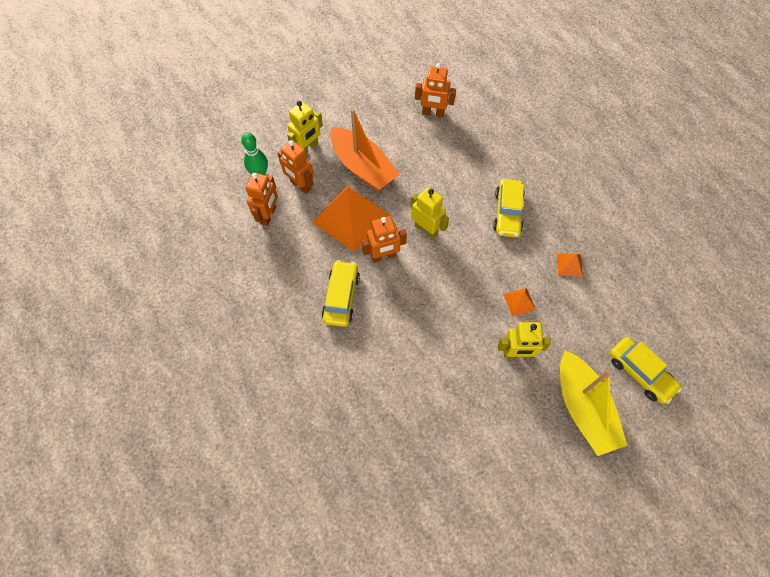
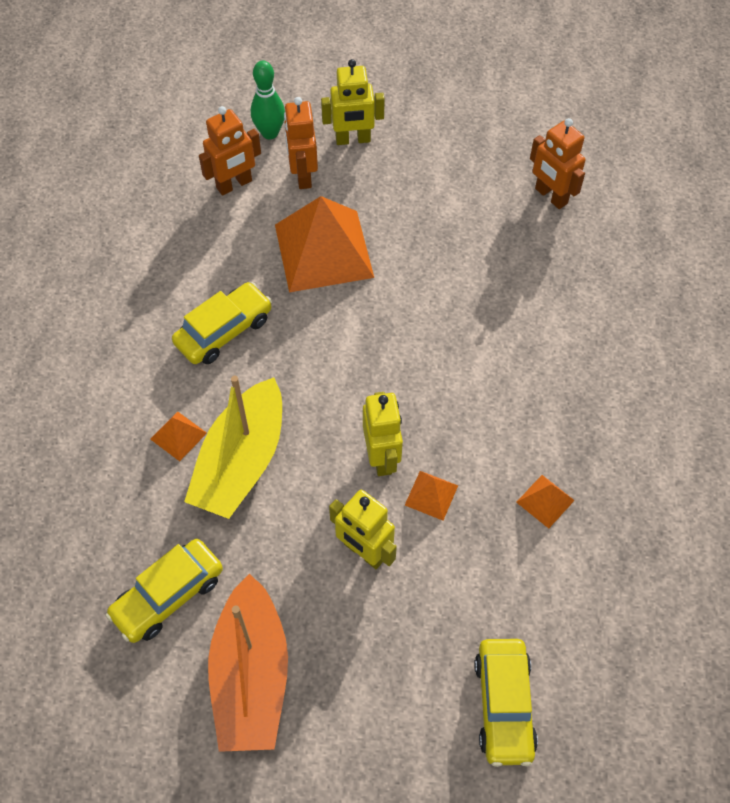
camera: 40 degrees right, 5 degrees down
(363, 167) = (396, 203): orange boat -> orange boat (251, 676)
(372, 369) = (178, 436): none -> orange pyramid
(383, 256) = (318, 321): orange robot -> none
(426, 229) = (401, 327): yellow robot -> yellow robot (382, 457)
(507, 213) = (526, 380): yellow car -> yellow car (168, 595)
(583, 408) = (382, 683): yellow boat -> yellow boat (241, 462)

